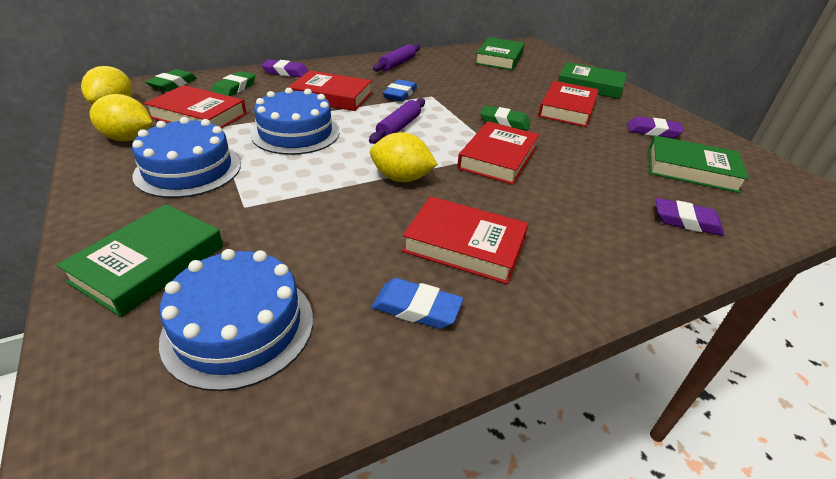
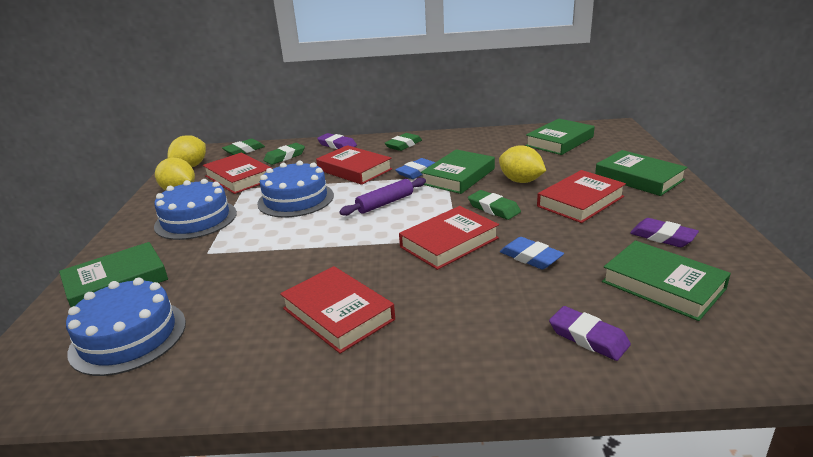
camera: 30 degrees right, 10 degrees down
(359, 68) = (403, 145): none -> green eraser
(397, 64) = (444, 142): purple rolling pin -> none
(401, 178) = (342, 248): yellow lemon -> yellow lemon (520, 181)
(416, 308) = (251, 354): blue eraser -> blue eraser (530, 257)
(443, 95) = (458, 176): none -> green book

